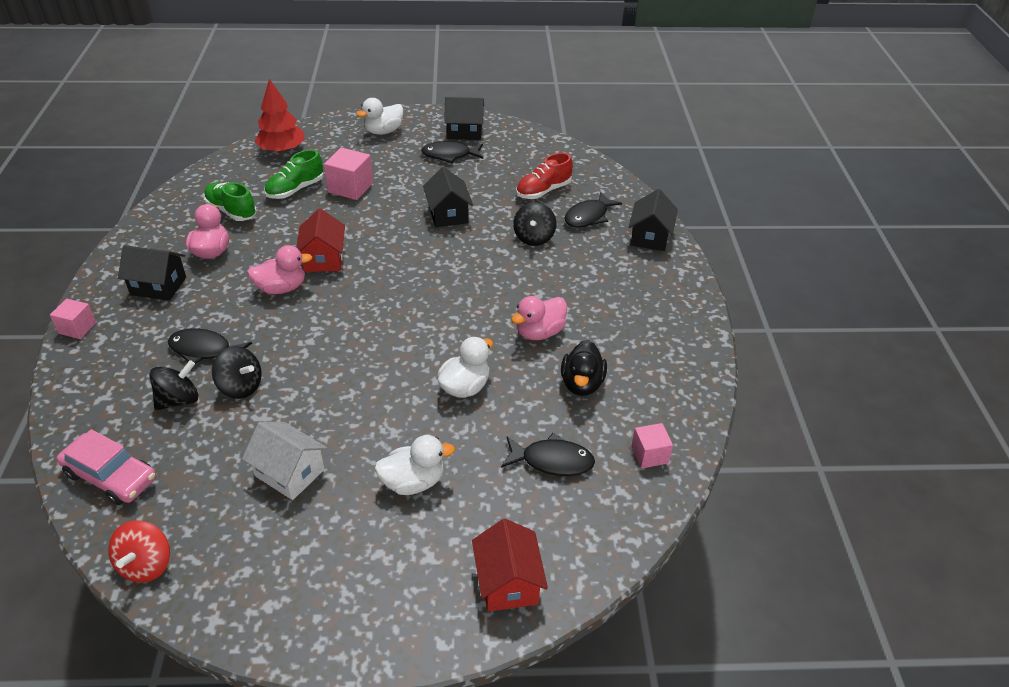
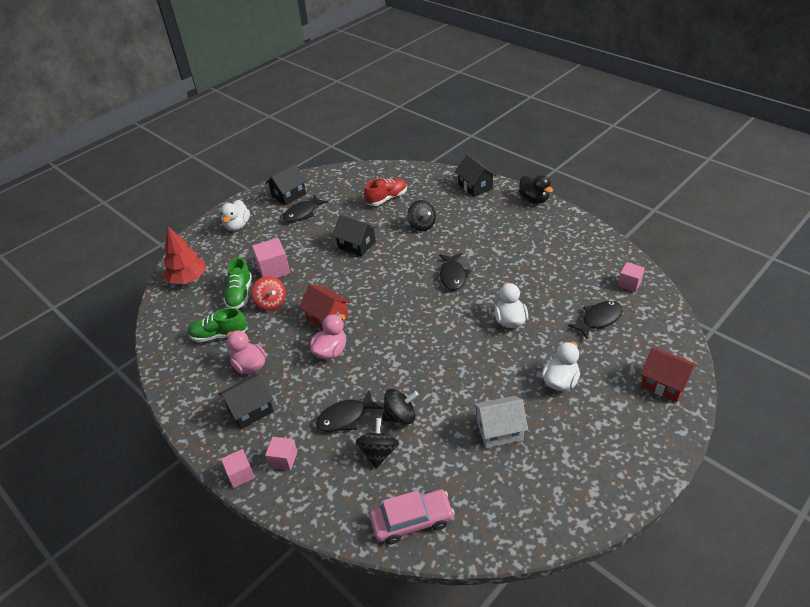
camera: 40 degrees left, 0 degrees up
(116, 343) = (283, 459): none -> pink cube
(146, 565) = (508, 537): red spinning top -> red spinning top (271, 303)
(539, 332) = (500, 268): pink duck -> none
(543, 191) = (387, 198): red shoe -> red shoe turned 135 degrees counterclockwise
(582, 384) = (556, 276): black duck -> black duck (534, 199)
(588, 216) = (430, 196): black fish -> black fish (453, 276)

